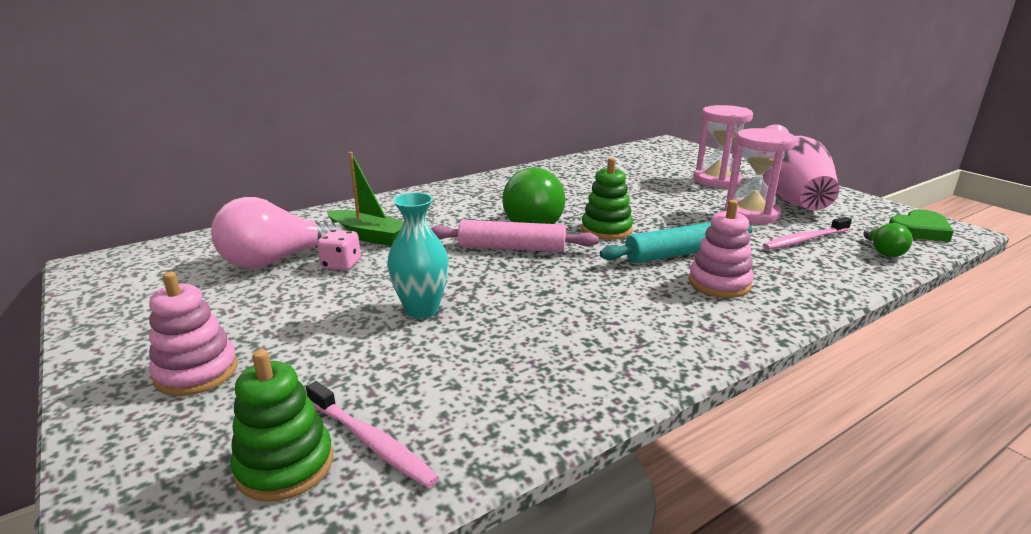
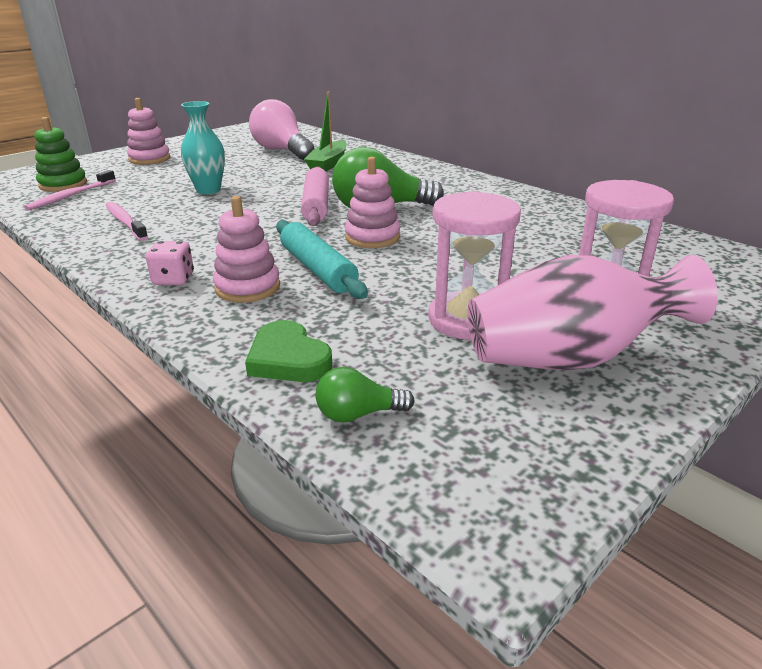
camera: 80 degrees right, 5 degrees up
(341, 265) = (277, 164): pink dice -> pink dice (173, 279)
(606, 229) = (372, 237): green stacking toy -> pink stacking toy
(804, 240) = (382, 350): pink toothbrush -> pink toothbrush (125, 222)
(919, 230) = (473, 481): green heart -> green heart (288, 359)

